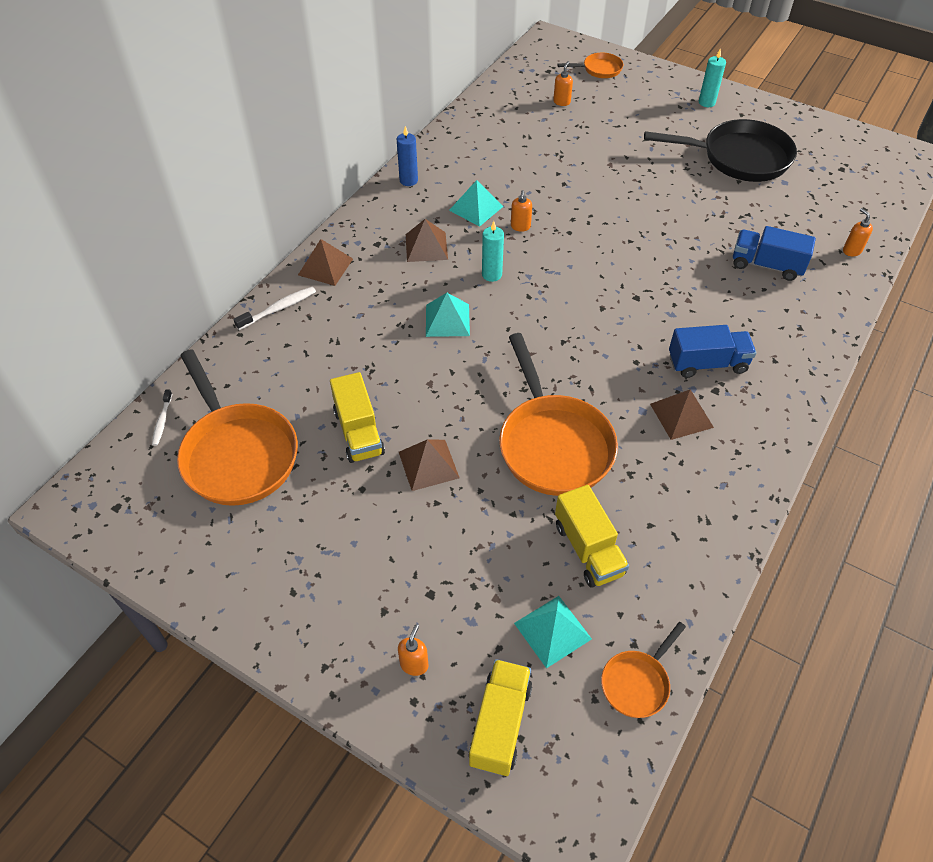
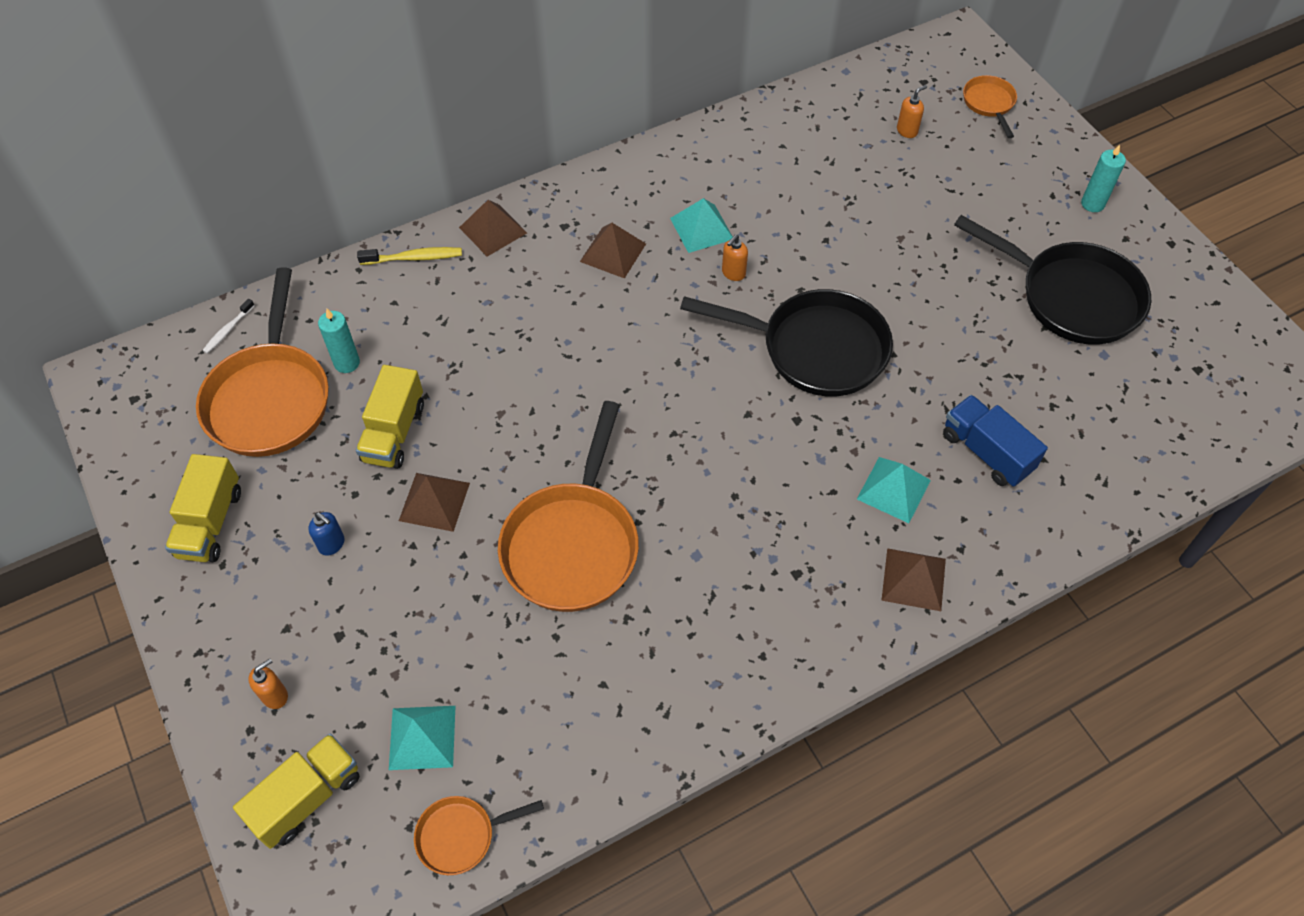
camera: 30 degrees right, 5 degrees up
(279, 308) = (414, 258): white toothbrush -> yellow toothbrush
(372, 532) = (332, 544): none -> blue soap dispenser
(408, 180) = (653, 162): blue candle -> none
(447, 320) = (571, 350): turquoise pyramid -> turquoise pyramid (893, 489)
(492, 274) = (657, 318): turquoise candle -> turquoise candle (347, 363)
(588, 549) = (520, 675): yellow truck -> yellow truck (210, 523)
(599, 69) = (989, 104): orange pan -> orange pan turned 120 degrees counterclockwise
(612, 250) = (815, 349): none -> black pan
(681, 415) = (734, 583): brown pyramid -> brown pyramid (913, 579)
(707, 363) = (813, 538): blue truck -> none
(851, 251) = (1113, 483): orange soap dispenser -> none

